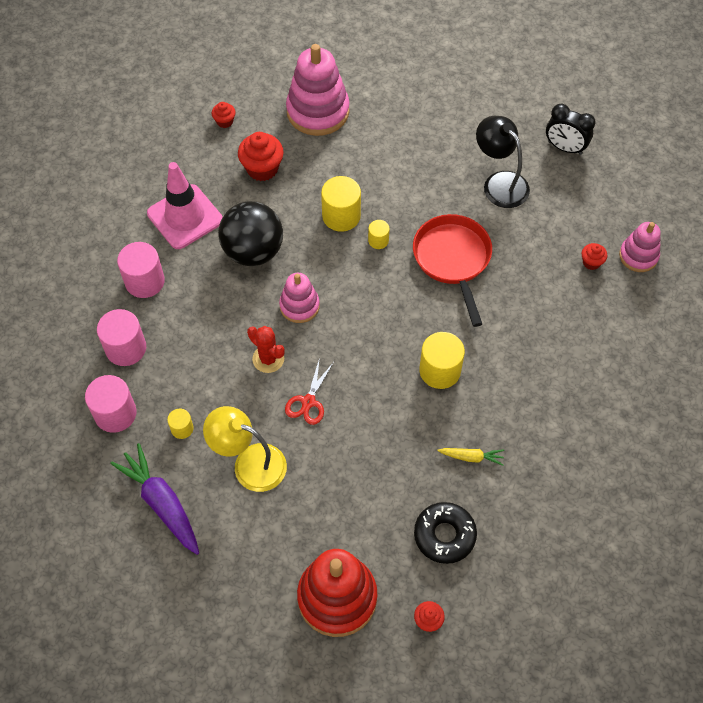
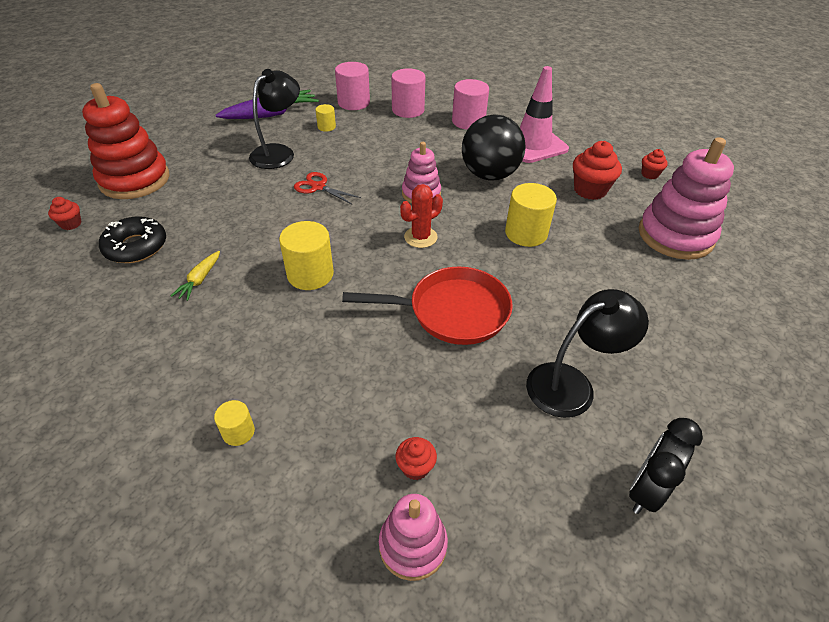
camera: 100 degrees right, 15 degrees down
(249, 463) = (278, 152): yellow lamp -> black lamp
(268, 359) = (371, 171): red cactus -> red cactus (420, 237)
(378, 240) = (489, 255): yellow cylinder -> yellow cylinder (238, 432)

